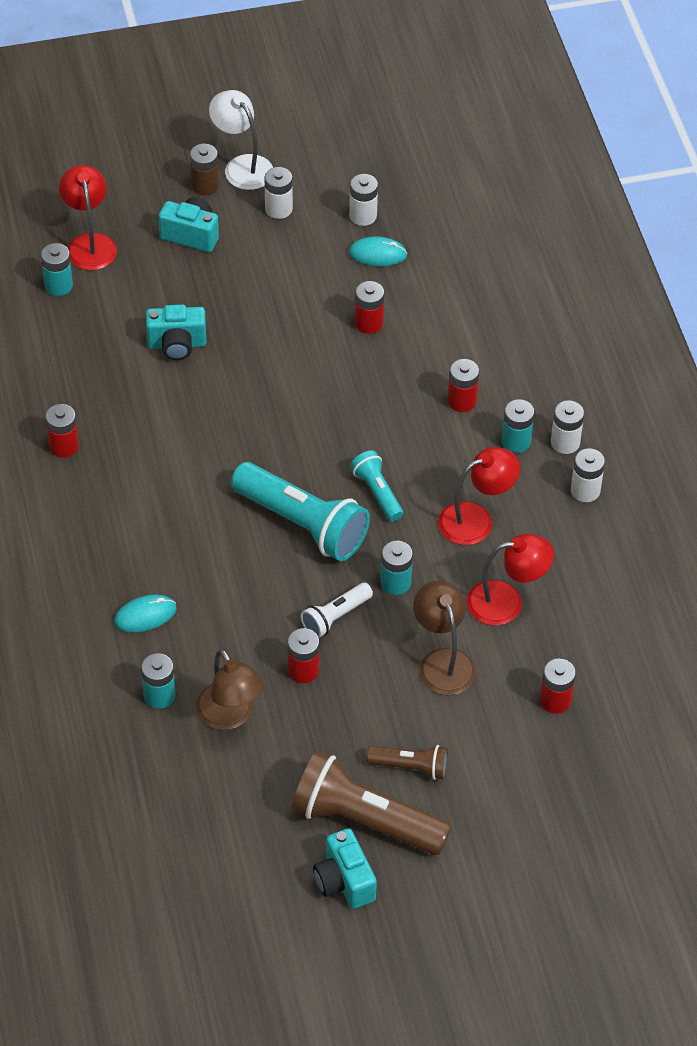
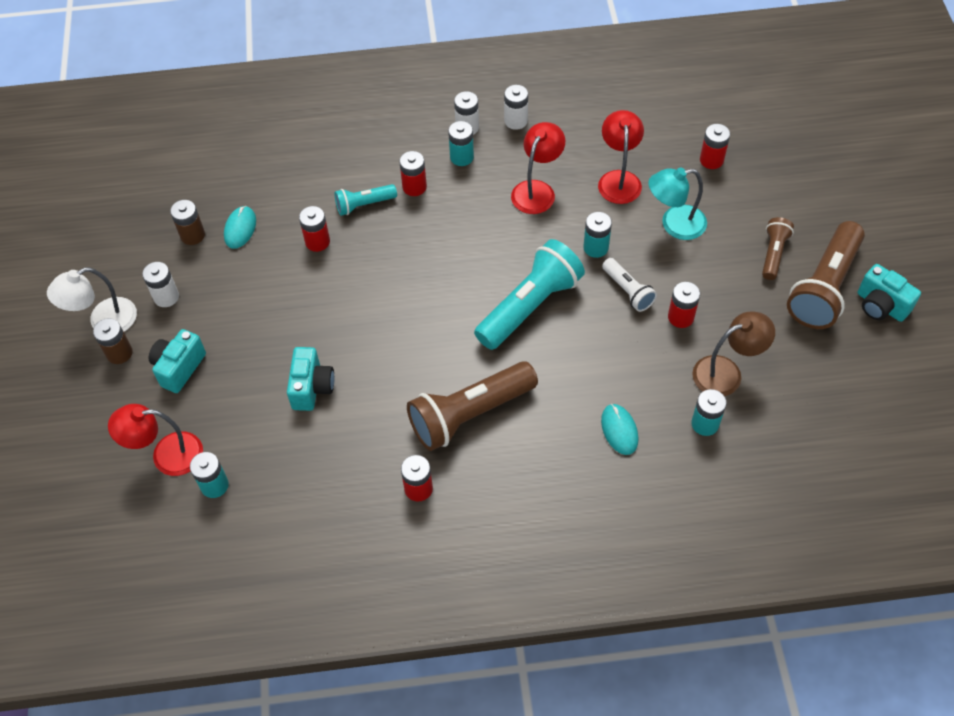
camera: 80 degrees left, 5 degrees up
(155, 481) = (470, 414): none -> brown flashlight
(344, 881) = (880, 305): turquoise camera -> turquoise camera turned 60 degrees clockwise
(363, 216) = (192, 235): white battery -> brown battery
(377, 493) = (502, 251): turquoise flashlight -> turquoise flashlight (364, 205)
(442, 662) = (674, 224): brown lamp -> turquoise lamp
(476, 519) = (537, 190): red lamp -> red lamp turned 45 degrees clockwise

